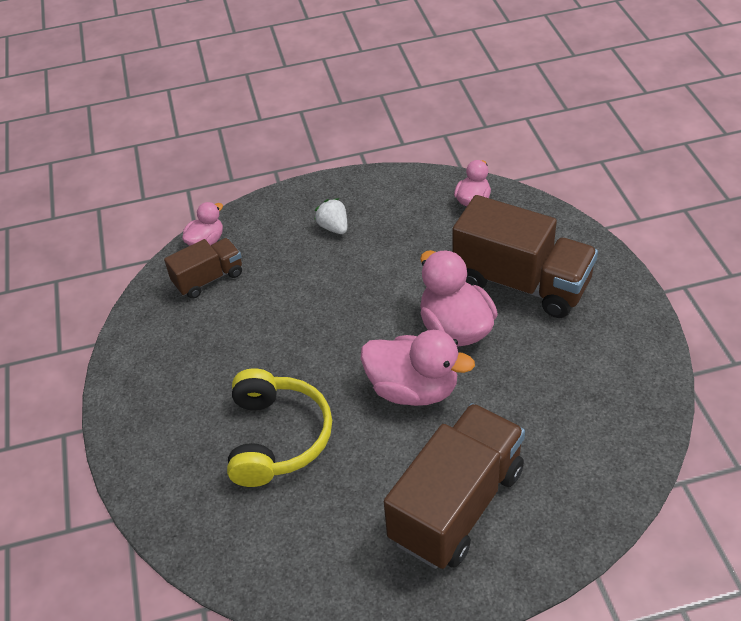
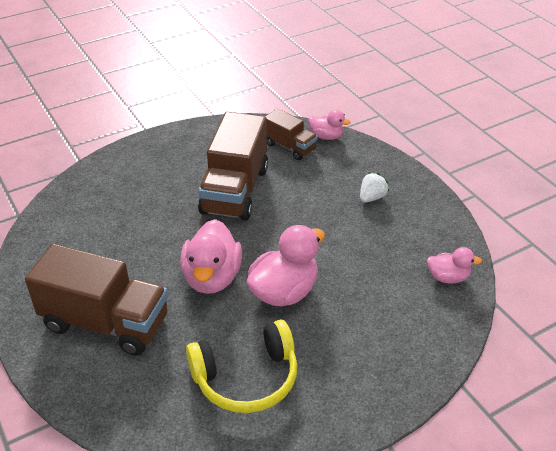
camera: 70 degrees right, 5 degrees down
(277, 437) = (152, 215): yellow headphones -> yellow headphones (246, 378)
(521, 283) = (354, 328): brown truck -> brown truck (235, 190)

